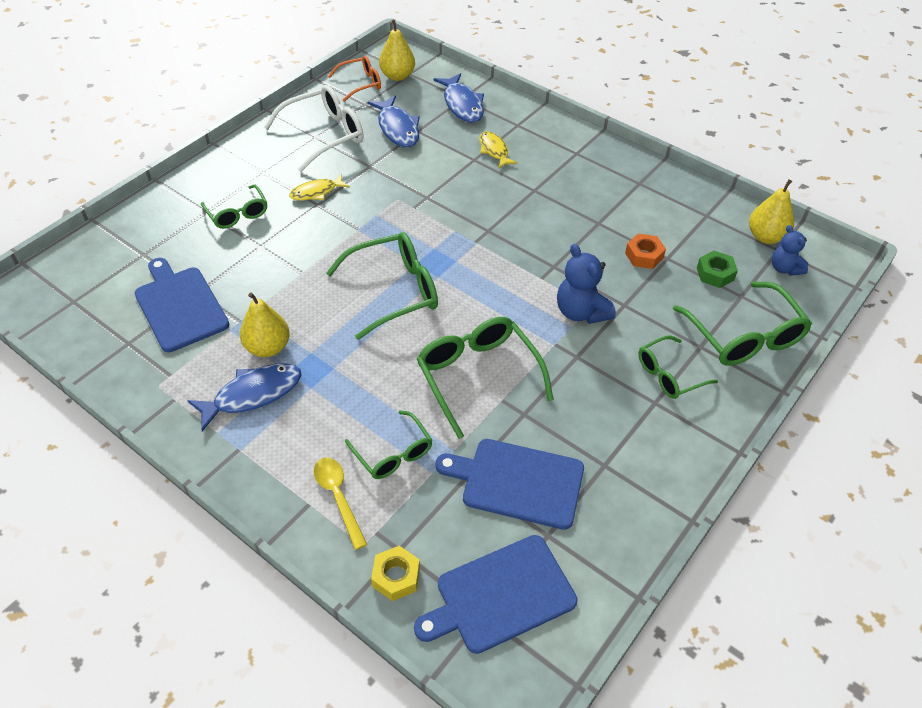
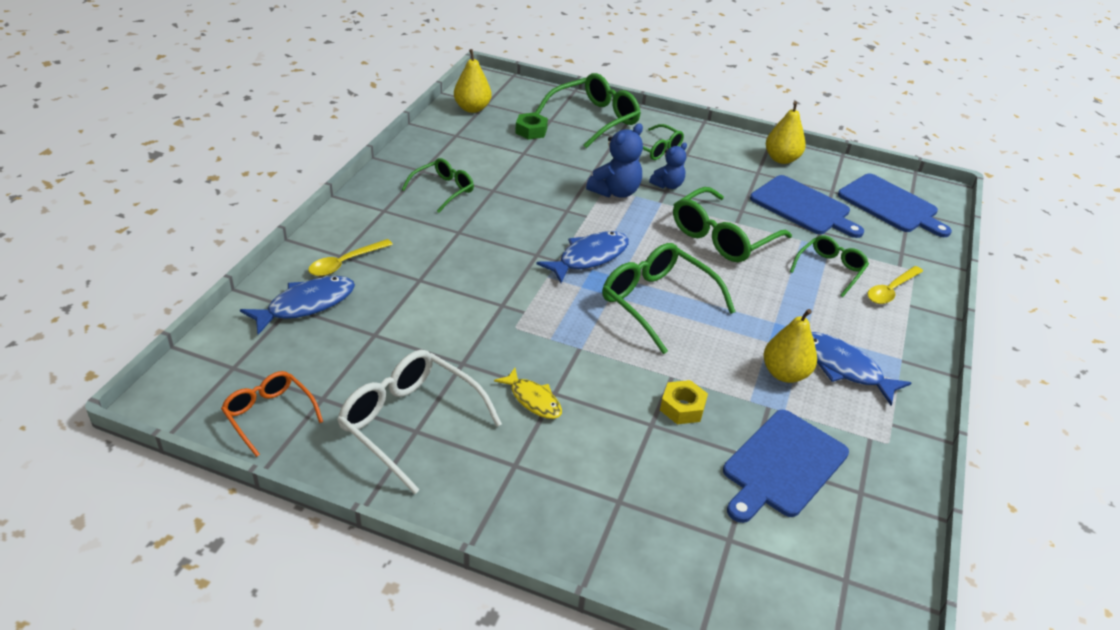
camera: 110 degrees left, 10 degrees down
(237, 214) = (607, 465): green glasses -> green glasses (443, 190)
(396, 577) = (921, 250): yellow nut -> yellow nut (682, 407)
(397, 76) = (242, 379): yellow pear -> yellow pear (781, 159)
(397, 128) = (374, 354): blue fish -> blue fish (589, 257)
(494, 150) = (397, 267): yellow fish -> none
(507, 126) = (345, 263): none -> yellow spoon
(518, 482) = (803, 207): blue cutting board -> blue cutting board turned 45 degrees counterclockwise
(644, 256) = (527, 164): orange nut -> none
(784, 268) = (508, 102): blue teddy bear -> blue teddy bear (667, 185)

